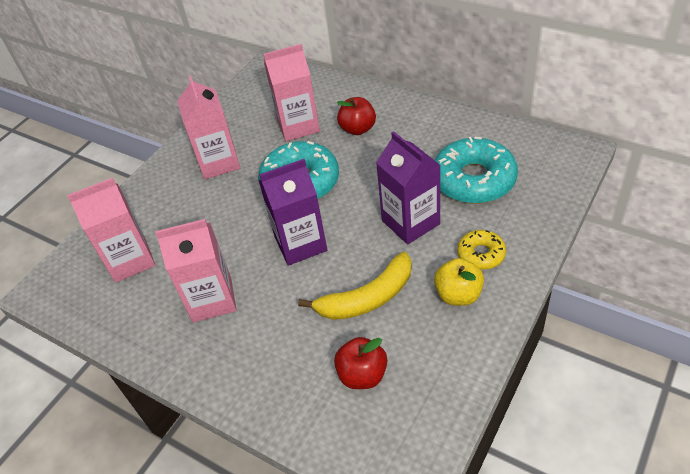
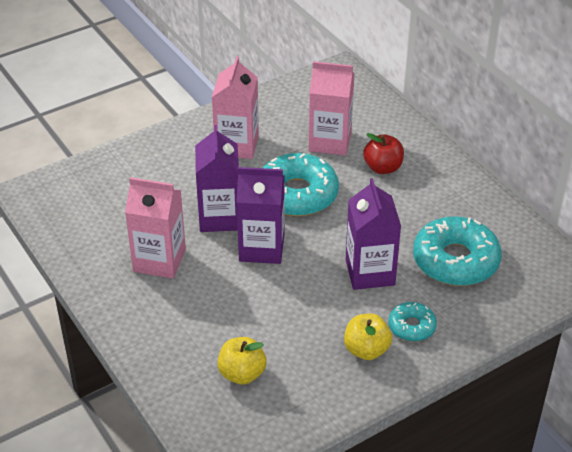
camera: 20 degrees right, 5 degrees down
(130, 260) = (112, 199): pink carton -> none
(244, 233) = (220, 217): none -> purple carton
(362, 375) = (242, 374): red apple -> yellow apple
(367, 298) = (287, 317): yellow banana -> none
(481, 254) = (411, 327): yellow donut -> turquoise donut

